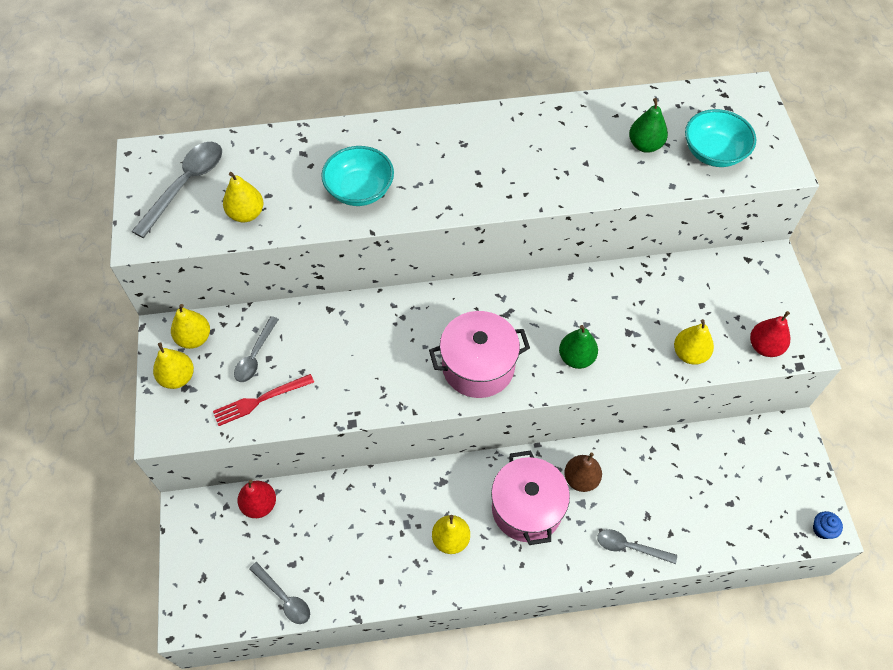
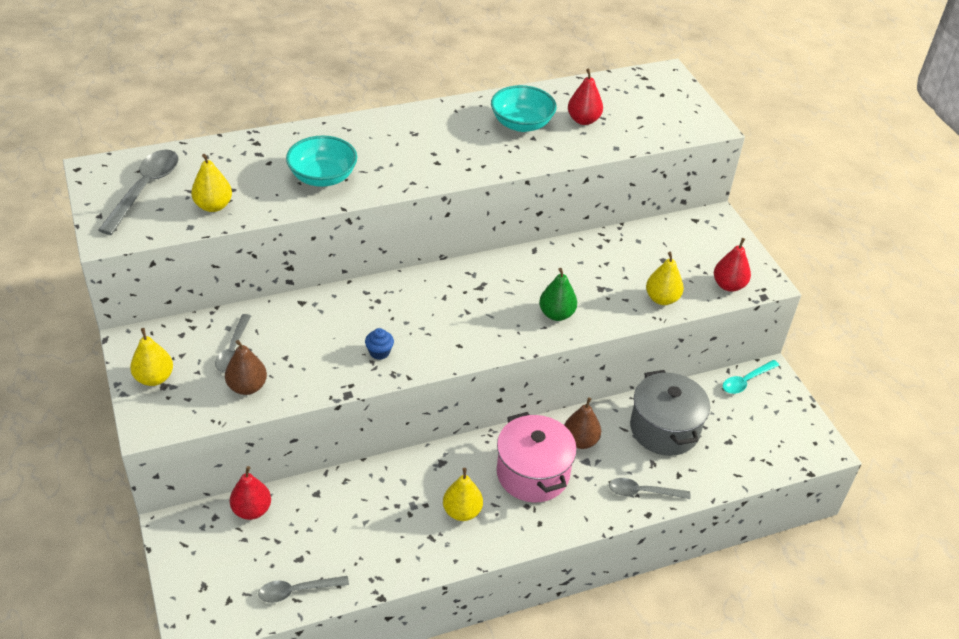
camera: 15 degrees left, 15 degrees down
(194, 338) = (164, 343): yellow pear -> none
(260, 400) = (247, 387): red fork -> brown pear
(284, 598) = (297, 591): grey spoon -> grey spoon turned 135 degrees clockwise
(478, 366) = (463, 332): pink pot -> none
(645, 145) = (583, 120): green pear -> red pear
(668, 478) = (664, 429): none -> grey pot
(713, 152) = (646, 120): turquoise bowl -> turquoise bowl (521, 124)
(765, 435) = (746, 381): none -> turquoise spoon
(822, 529) = (819, 451): blue cupcake -> blue cupcake (379, 352)

